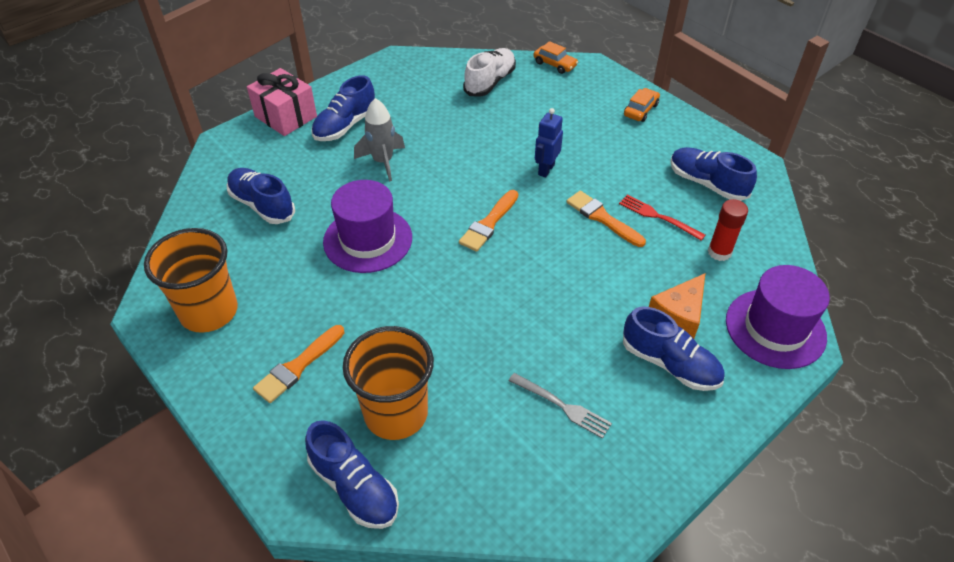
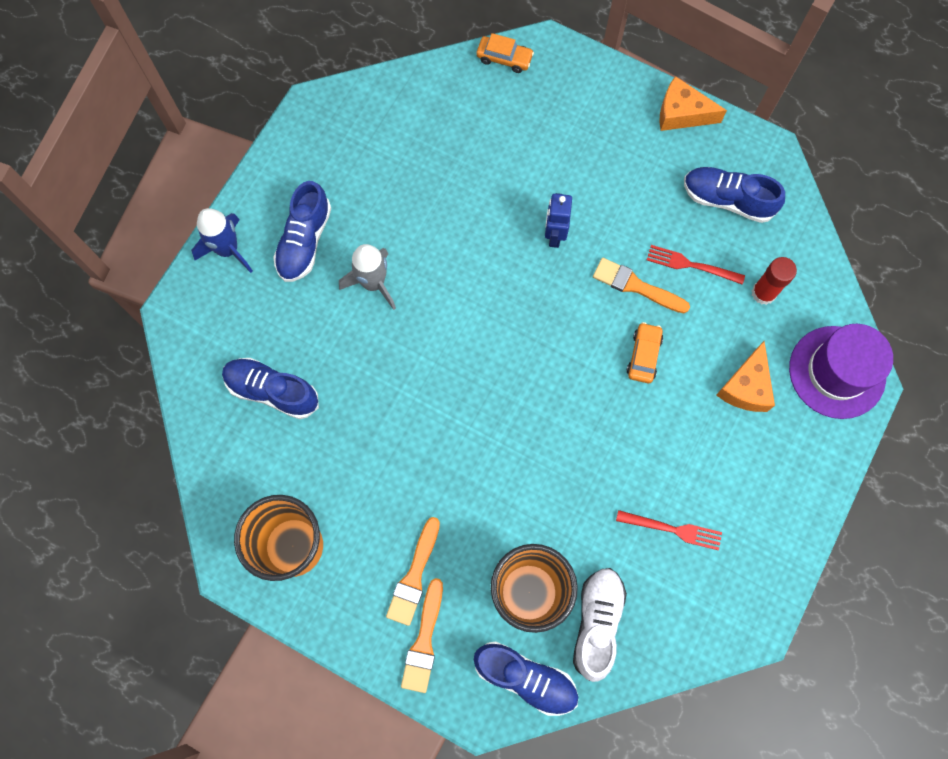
camera: 20 degrees left, 25 degrees up
(286, 116) = (228, 250): pink gift -> blue rocket
(368, 240) = (408, 399): purple hat -> none
(489, 223) = (523, 333): orange brush -> orange brush (424, 641)
(490, 82) = (440, 114): white shoe -> white shoe (597, 623)
(563, 406) = (673, 529): grey fork -> red fork
(640, 110) = (626, 107): orange car -> orange car (643, 355)
(670, 364) = (753, 448): blue shoe -> none
(686, 124) = (682, 113): none -> orange cheese

